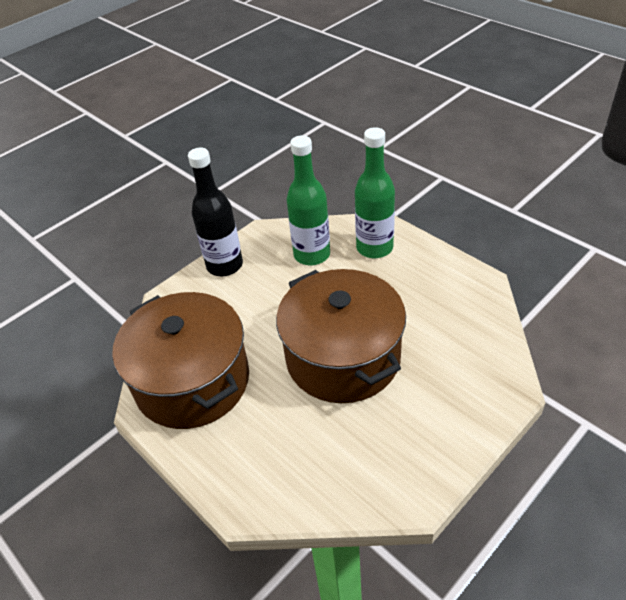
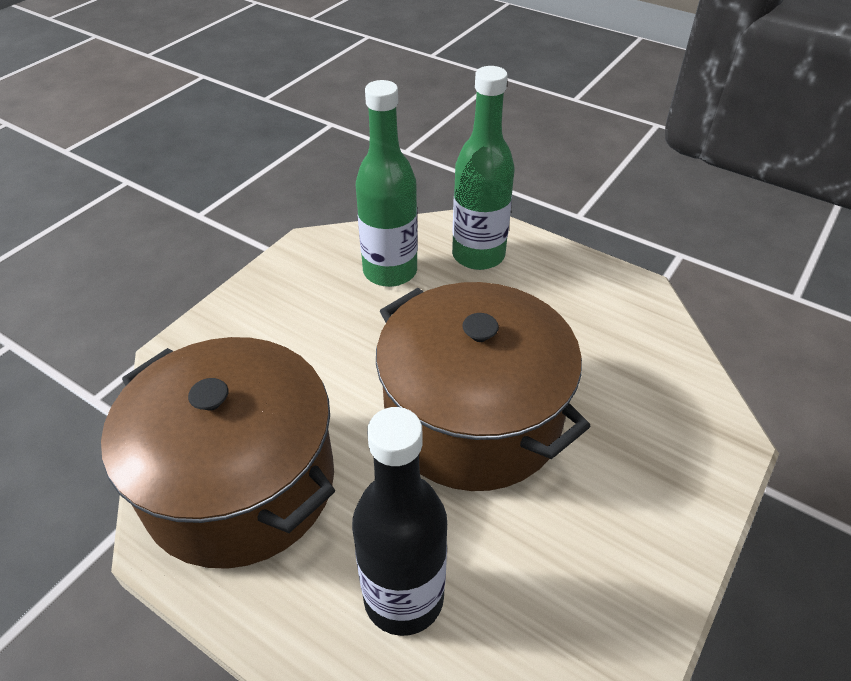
camera: 15 degrees left, 0 degrees up
(224, 265) = (260, 297): black bottle -> black bottle (403, 598)

